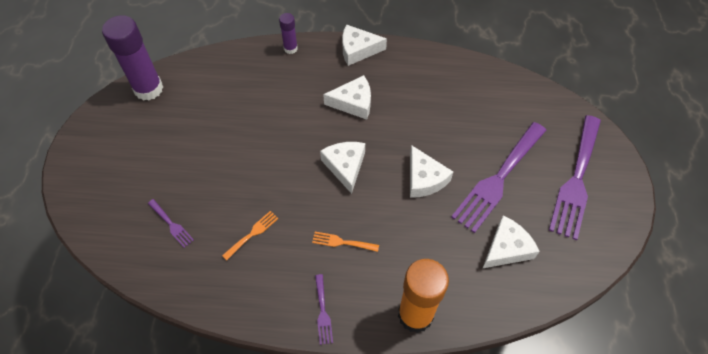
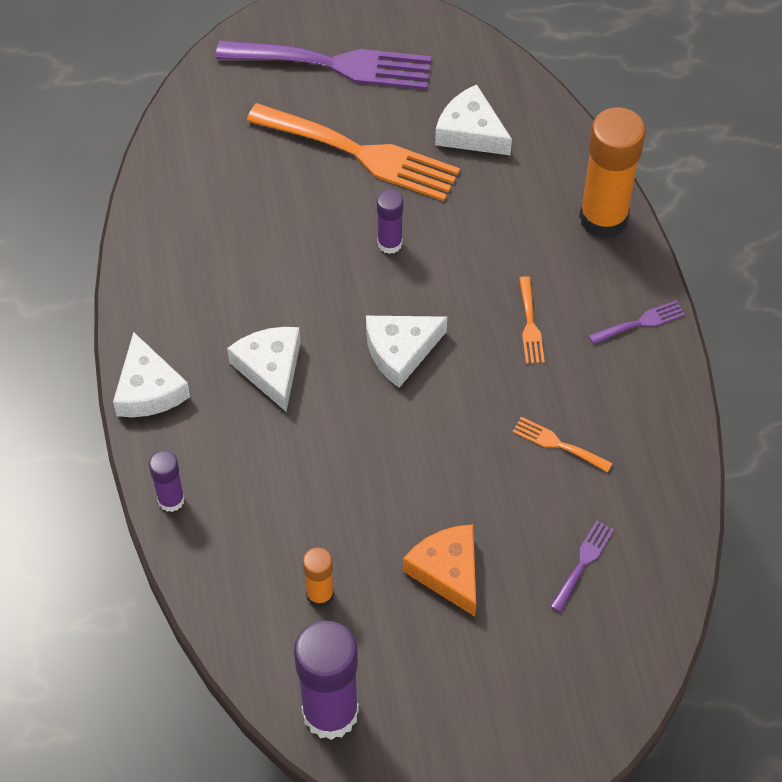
camera: 105 degrees left, 0 degrees up
(198, 156) = (447, 571): none -> orange cheese
(211, 97) = (320, 595): none -> orange glue stick
(424, 179) = (390, 243): white cheese -> purple glue stick
(498, 179) = (361, 153): purple fork -> orange fork

